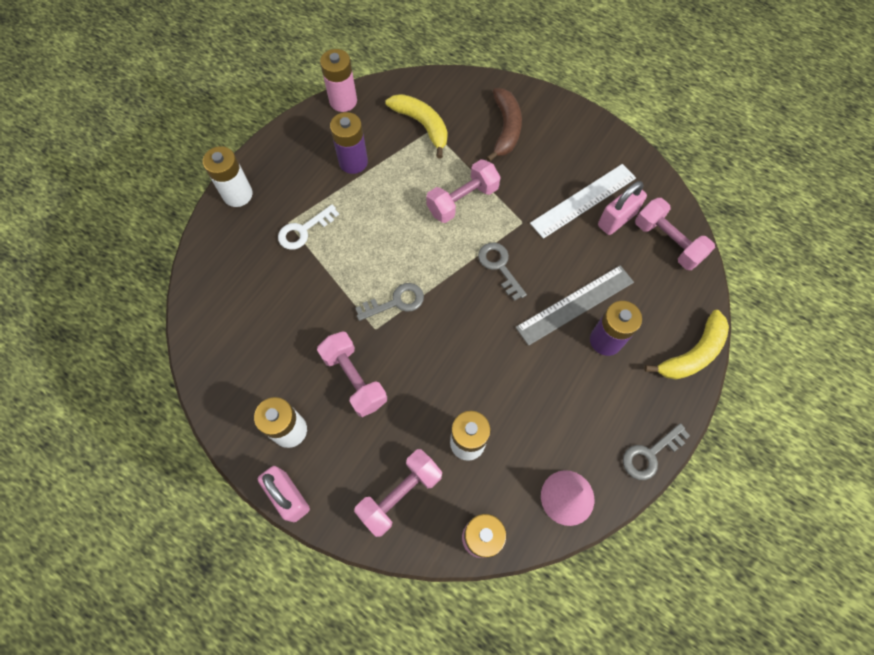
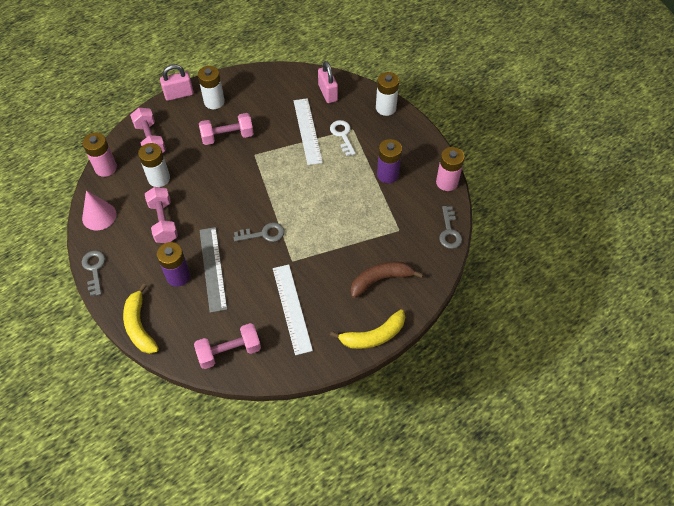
camera: 110 degrees right, 10 degrees down
(309, 276) = (307, 131): none -> white ruler
(396, 302) = (267, 169): grey key -> grey key (449, 231)
(422, 125) = (405, 225): yellow banana -> yellow banana (373, 336)
(462, 200) = (327, 229): pink dumbbell -> pink dumbbell (163, 222)
(505, 129) = (380, 280): brown banana -> brown banana turned 135 degrees clockwise
(616, 219) = (265, 324): pink padlock -> pink padlock (328, 93)

